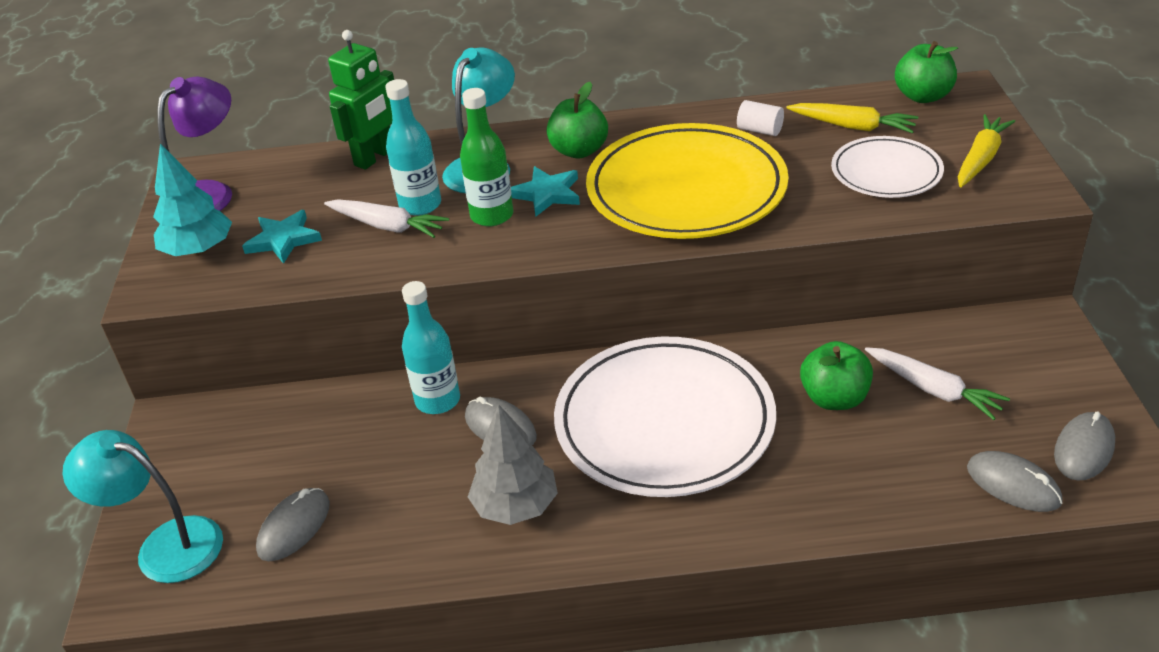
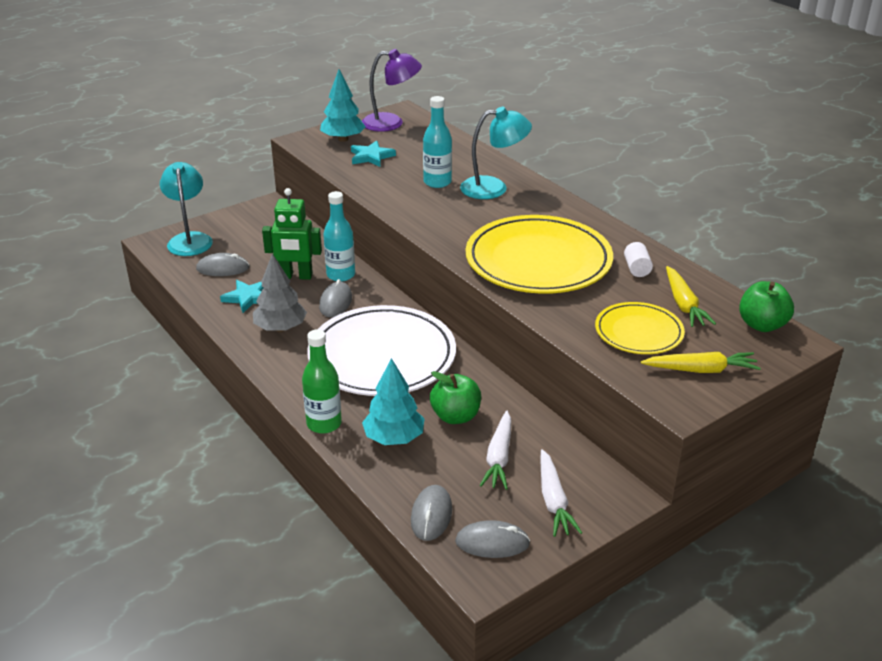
camera: 55 degrees right, 5 degrees down
(375, 157) = (469, 153): green robot -> green robot (296, 276)
(387, 226) = (409, 180): white carrot -> white carrot (553, 501)
(492, 216) = (448, 206): green bottle -> green bottle (324, 424)
(547, 194) = (486, 216): turquoise star -> turquoise star (248, 298)
(579, 151) = (542, 212): green apple -> none
(845, 469) = (394, 438): none -> turquoise tree
(886, 172) = (638, 332): white plate -> yellow plate

